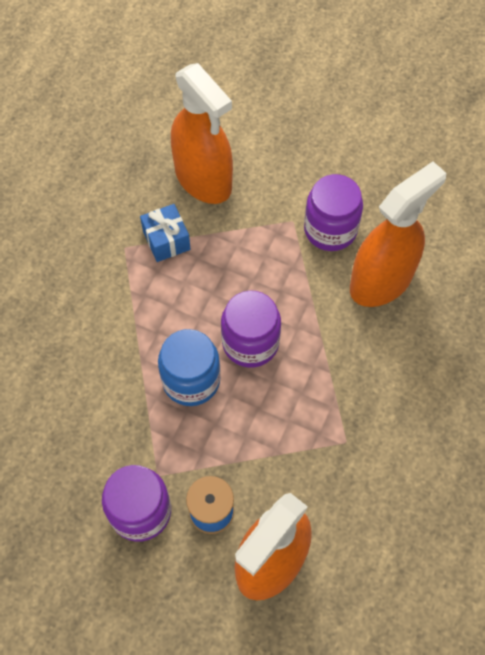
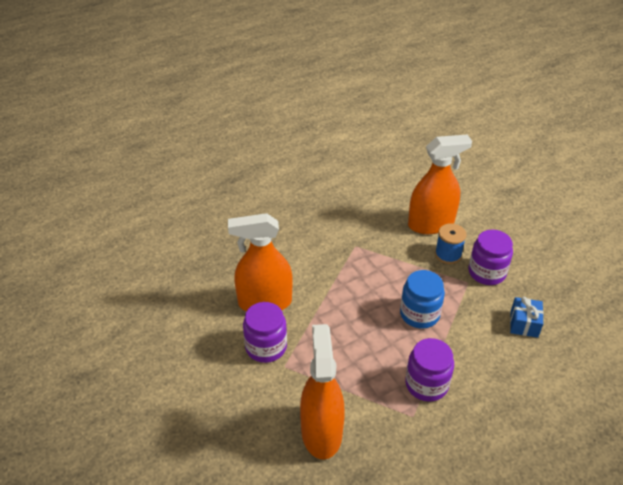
camera: 145 degrees left, 20 degrees down
(166, 240) = (380, 403): blue gift -> blue gift (524, 324)
(250, 343) = (370, 314): purple jar -> purple jar (426, 384)

